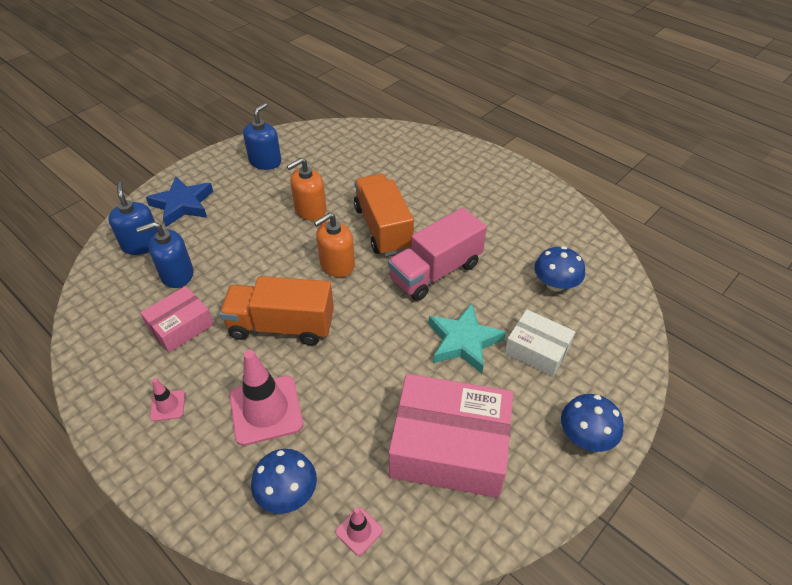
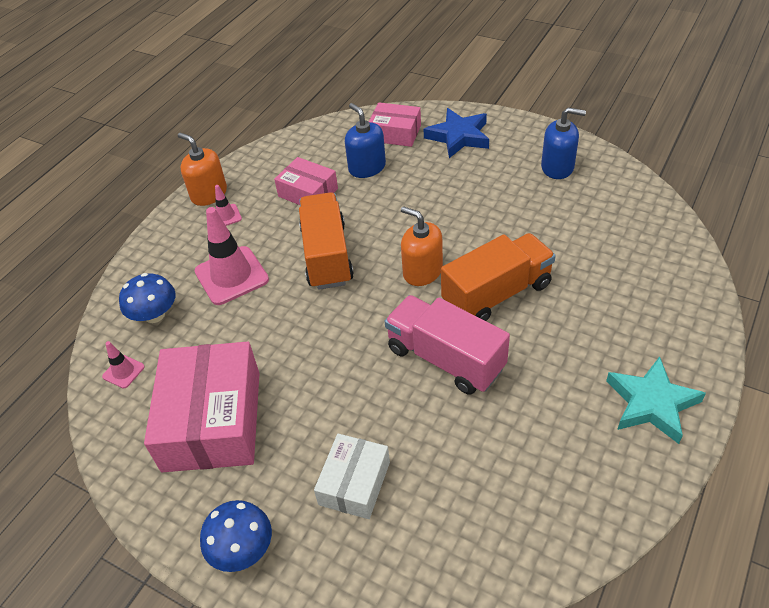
camera: 80 degrees right, 0 degrees up
(142, 244) = (395, 133): blue soap dispenser -> pink box
(310, 210) = (497, 226): orange soap dispenser -> orange soap dispenser (209, 194)
(463, 341) = (347, 407): turquoise star -> turquoise star (651, 403)
(555, 284) = (472, 491): blue mushroom -> none

